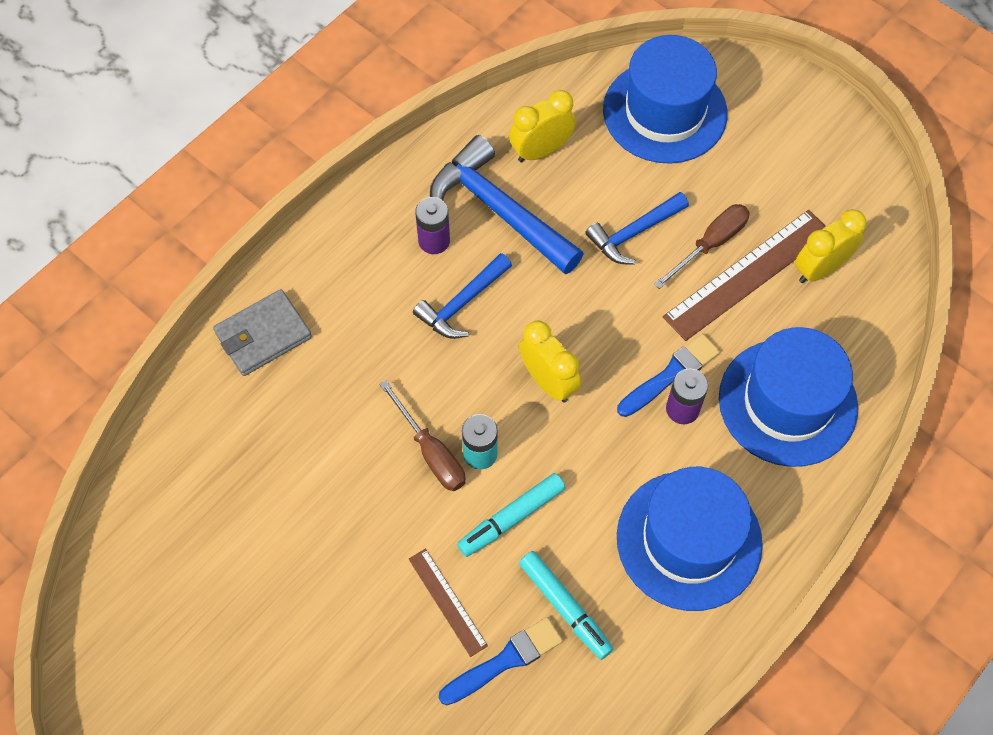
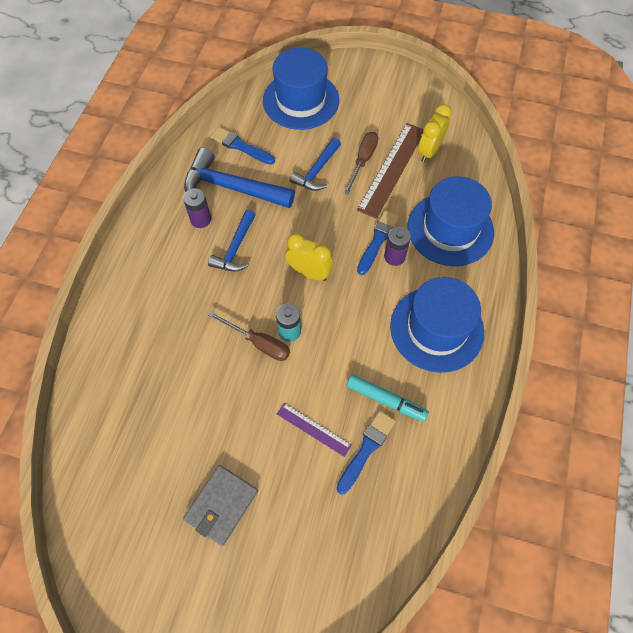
camera: 25 degrees left, 0 degrees up
(263, 335) = (118, 317): grey wallet -> grey wallet (221, 505)
(447, 602) = (313, 429): brown ruler -> purple ruler
(511, 518) = (327, 361): turquoise marker -> none
(541, 151) = (240, 146): yellow clock -> blue brush

